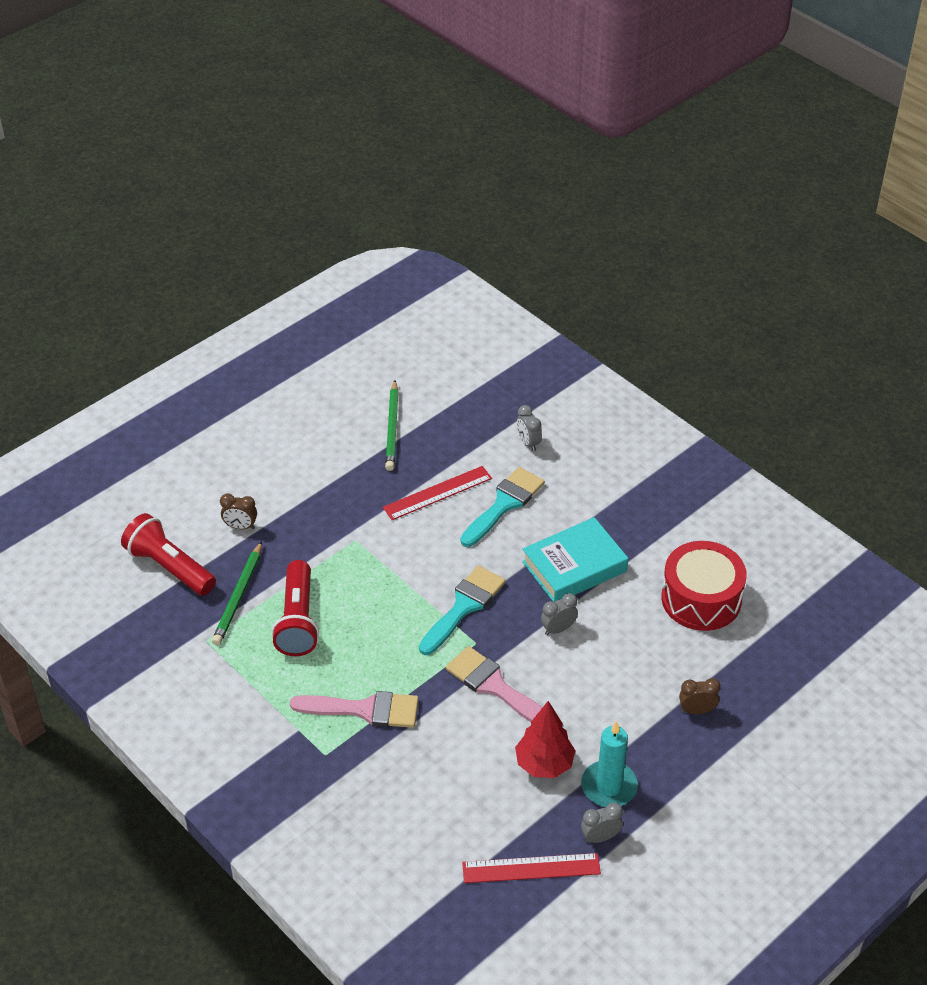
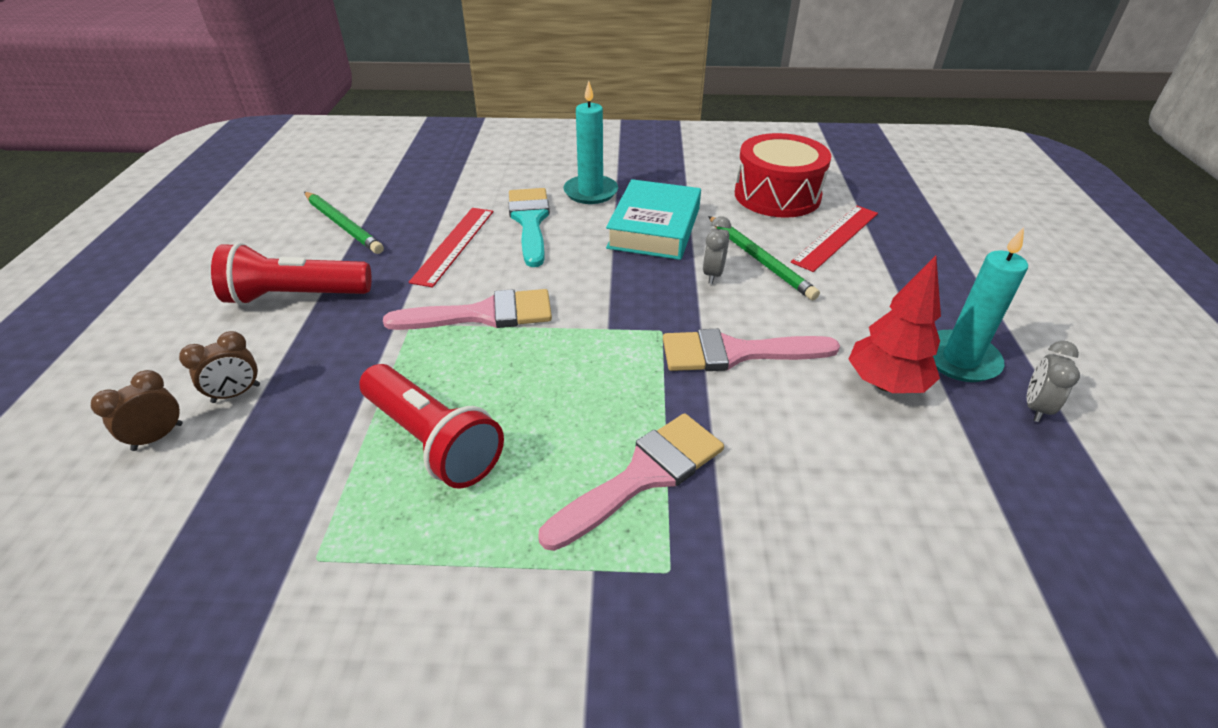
camera: 45 degrees left, 5 degrees down
(169, 567) = (155, 505): red flashlight -> red flashlight (296, 296)
(238, 596) = (313, 468): green pencil -> green pencil (759, 259)
(397, 561) = (483, 314): none -> pink brush
(464, 606) = (605, 310): turquoise brush -> none
(528, 443) = (492, 178): grey clock -> none
(531, 868) = (1052, 493): red ruler -> red ruler (835, 237)
(576, 504) = (590, 192): none -> turquoise candle
(697, 710) = (905, 260): brown clock -> brown clock (158, 437)

